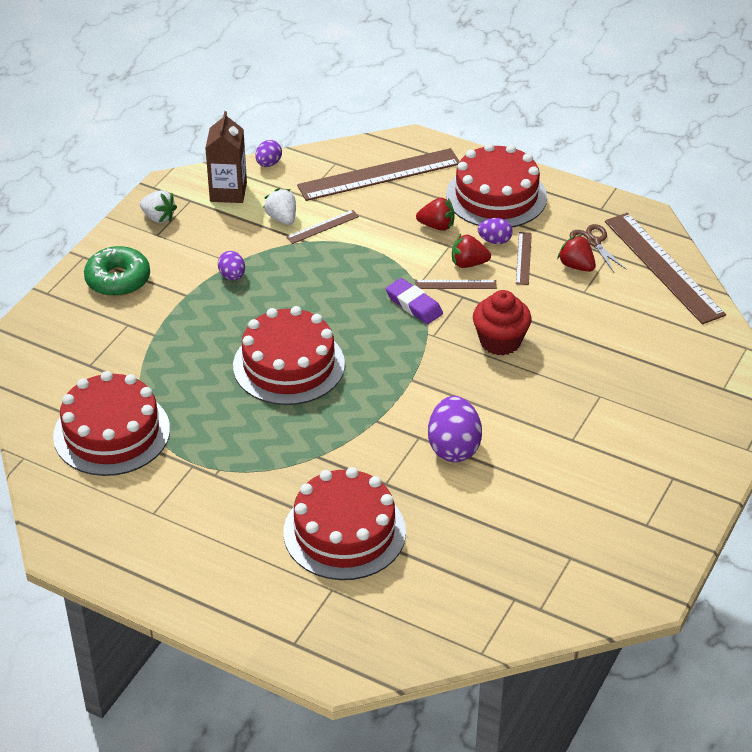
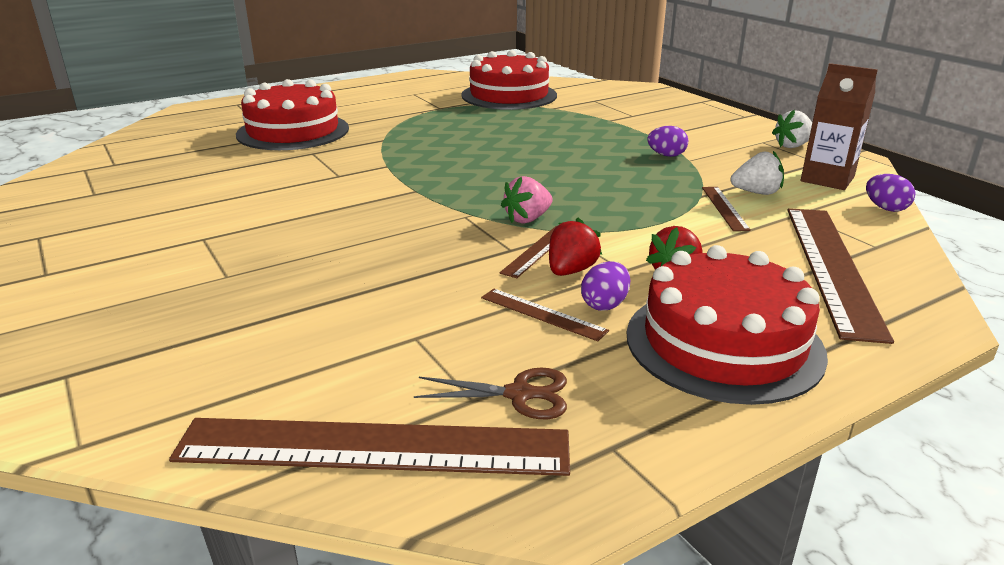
camera: 120 degrees right, 15 degrees down
(118, 279) = (699, 120): green donut -> none
(288, 365) = (508, 151): red cake -> none
(414, 305) = (527, 219): purple eraser -> pink strawberry
(453, 447) = (300, 184): purple egg -> none
(500, 341) = (403, 247): red cupcake -> none
(576, 266) = (478, 353): red strawberry -> none

